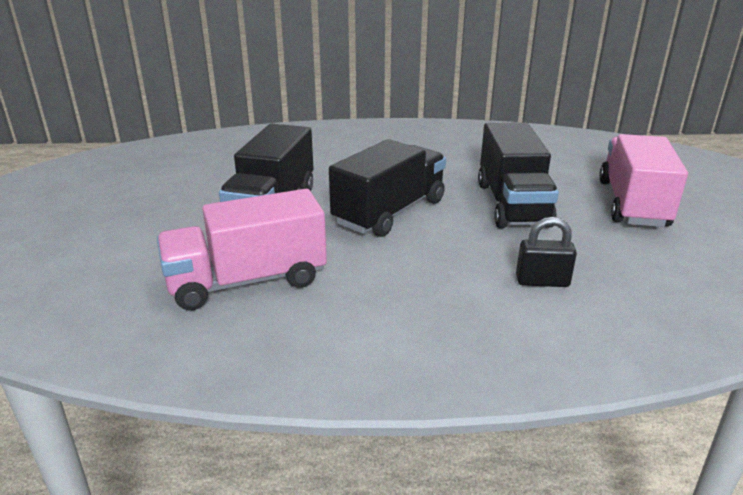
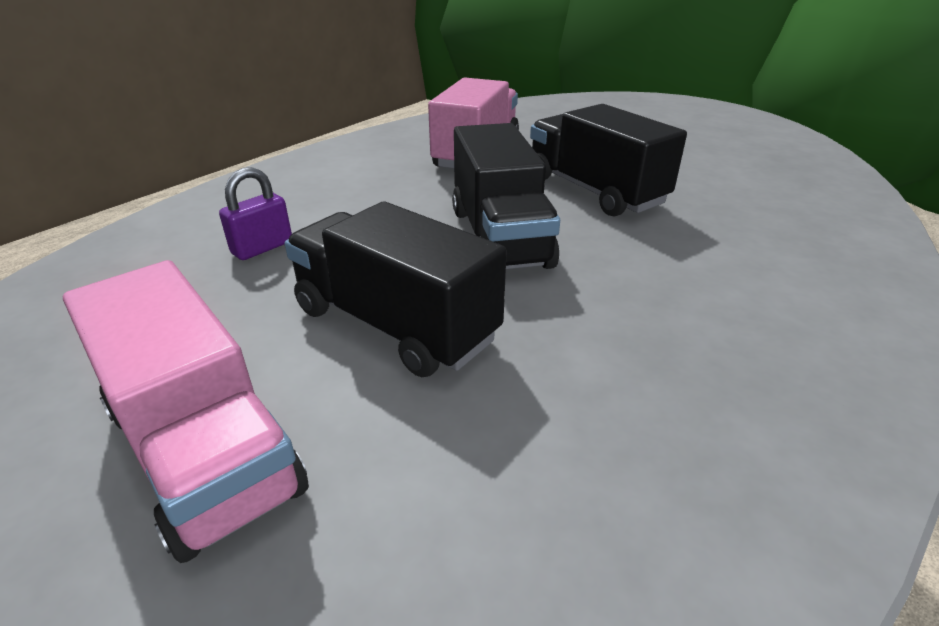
camera: 130 degrees right, 5 degrees up
(542, 281) = (262, 248): black padlock -> purple padlock

